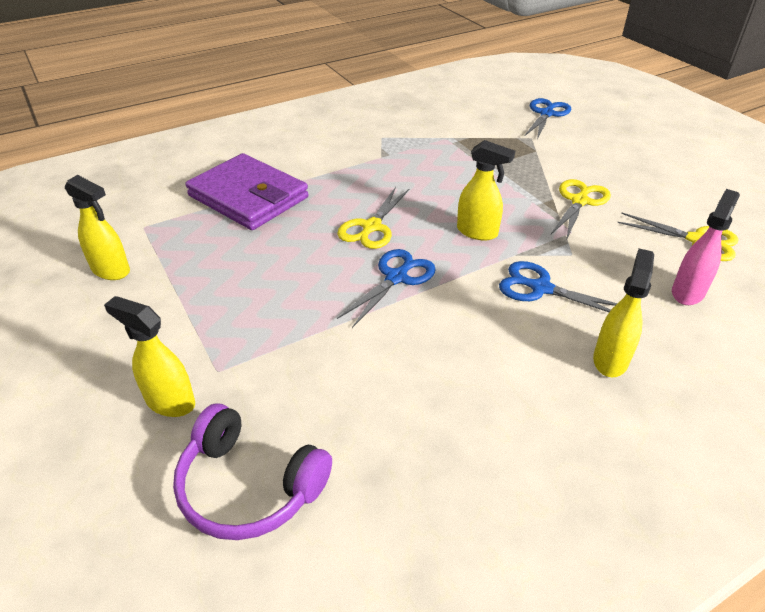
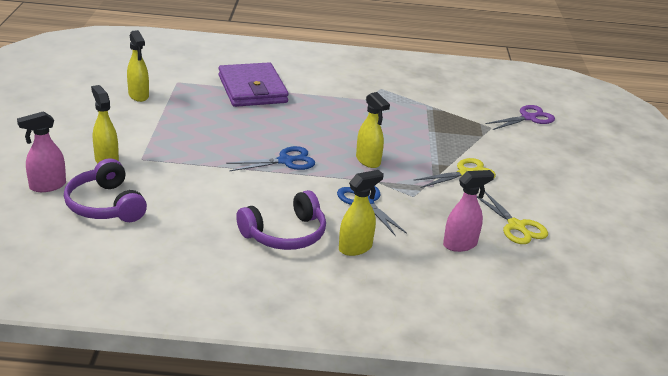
camera: 30 degrees right, 10 degrees down
(121, 506) = (47, 186): none -> pink spray bottle
(371, 227) = (305, 132): yellow scissors -> none
(521, 387) = (285, 234): none -> purple headphones
(546, 114) = (528, 118): blue scissors -> purple scissors

